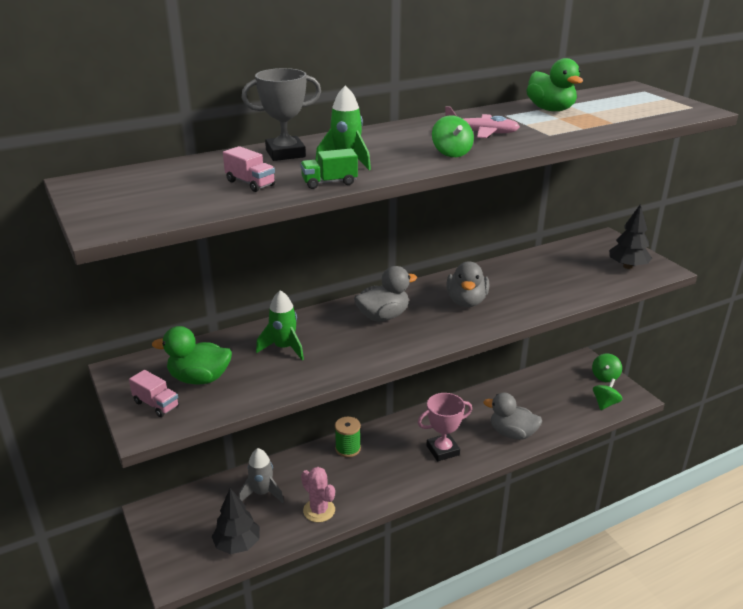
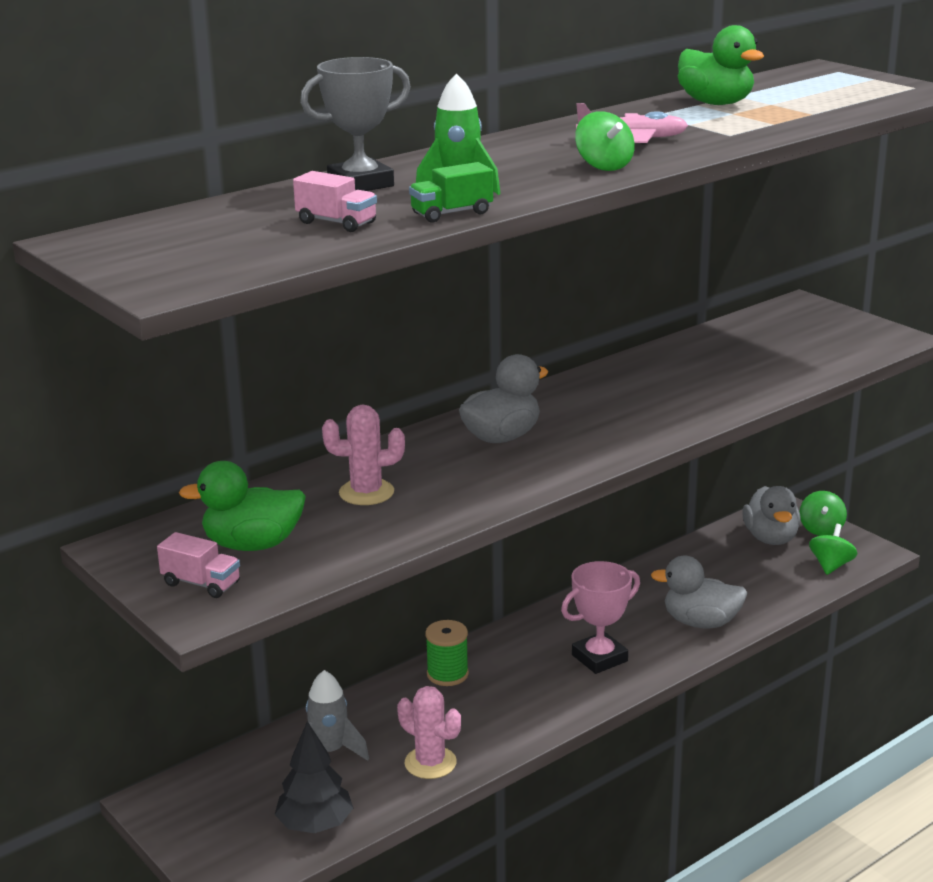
camera: 10 degrees left, 5 degrees down
(284, 348) = (366, 492): green rocket -> pink cactus
(466, 301) = (621, 406): grey duck -> grey duck (771, 538)
(628, 266) = (844, 338): black tree -> none

